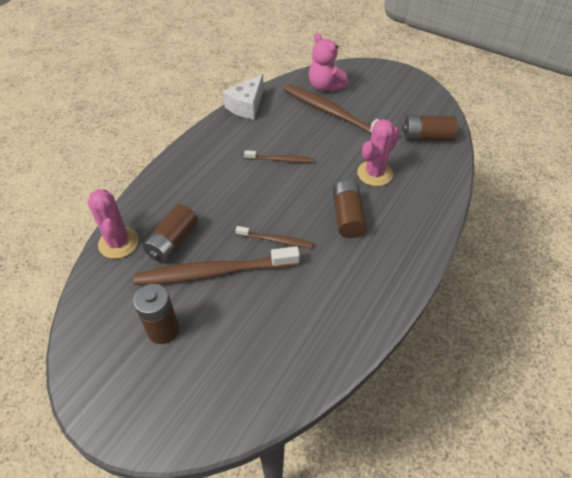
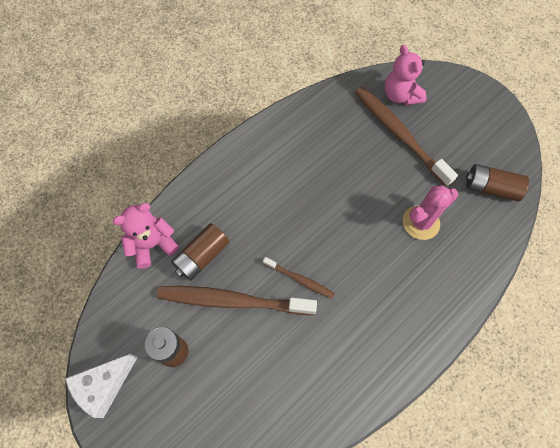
camera: 15 degrees right, 15 degrees up
(118, 243) = (152, 244): pink cactus -> pink teddy bear
(246, 106) = (311, 104): white cheese -> white cheese (104, 386)
(280, 160) = (328, 182): brown toothbrush -> none
(347, 217) = (377, 269): brown battery -> none

